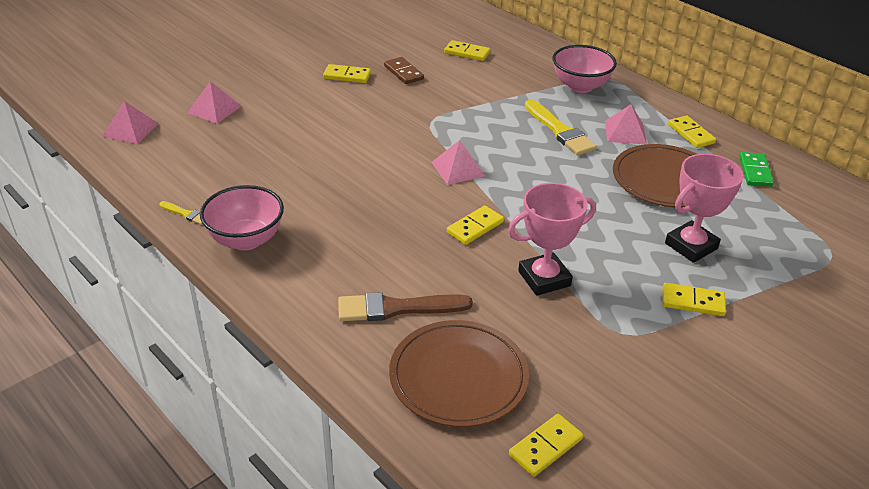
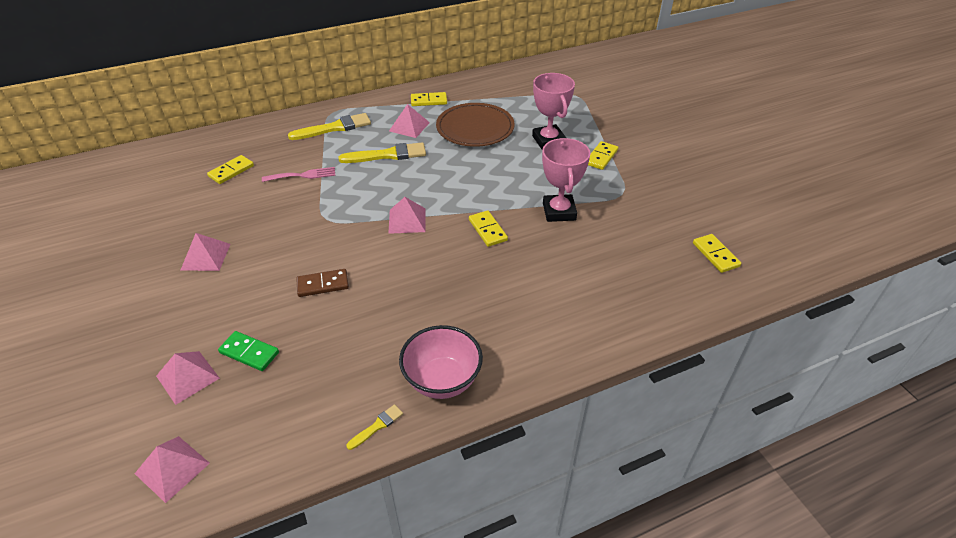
camera: 70 degrees left, 5 degrees up
(347, 76) = (205, 257): yellow domino -> pink pyramid
(397, 308) = (568, 295): brown brush -> none
(403, 72) = (232, 217): brown domino -> brown domino (323, 284)
(458, 376) = (647, 279): brown plate -> none
(487, 90) = (303, 175): none -> pink fork
(580, 86) = (334, 128): pink bowl -> yellow brush
(755, 171) = (484, 92): green domino -> green domino (249, 353)

